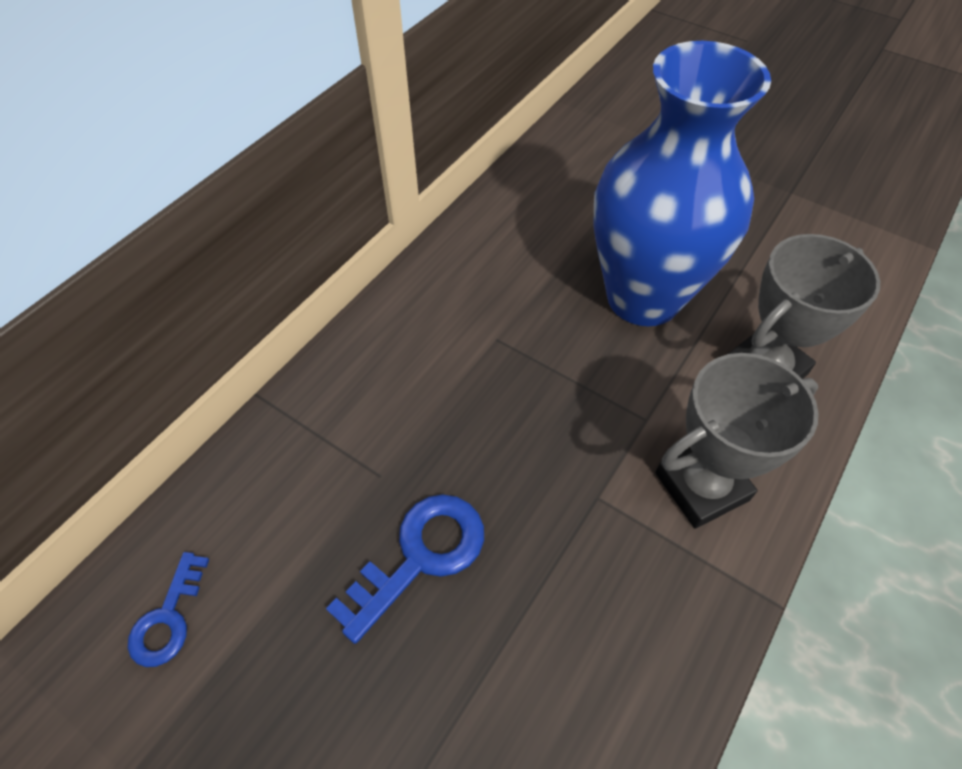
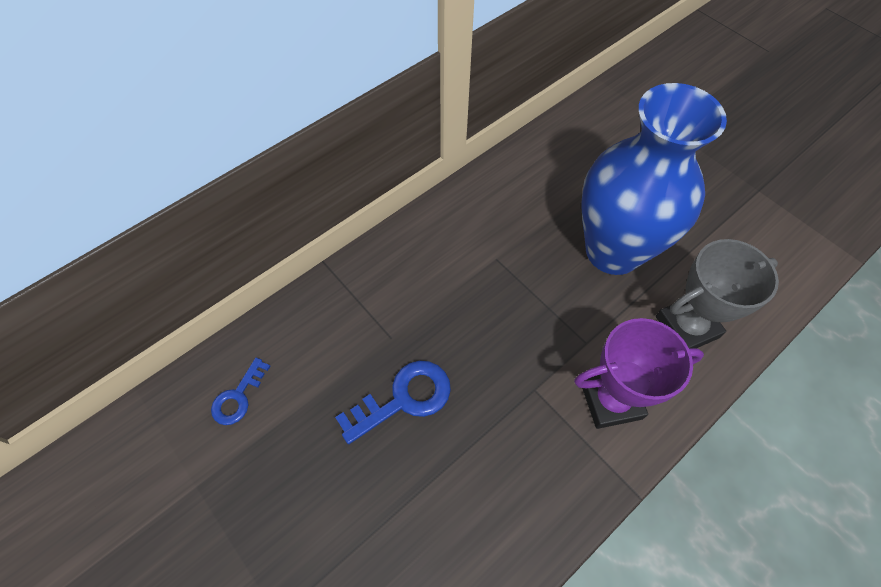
camera: 15 degrees right, 5 degrees up
(701, 486) = (611, 400): grey trophy -> purple trophy

